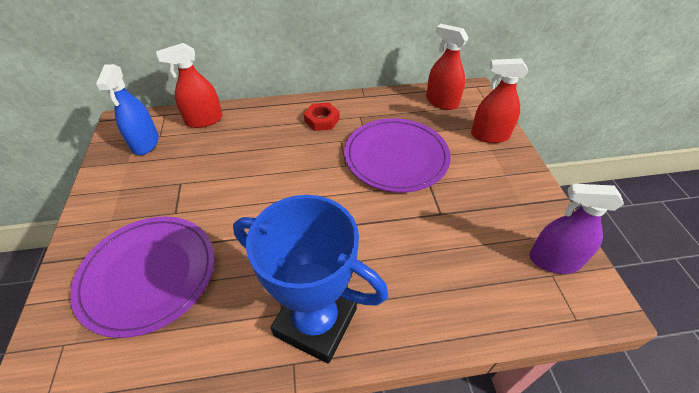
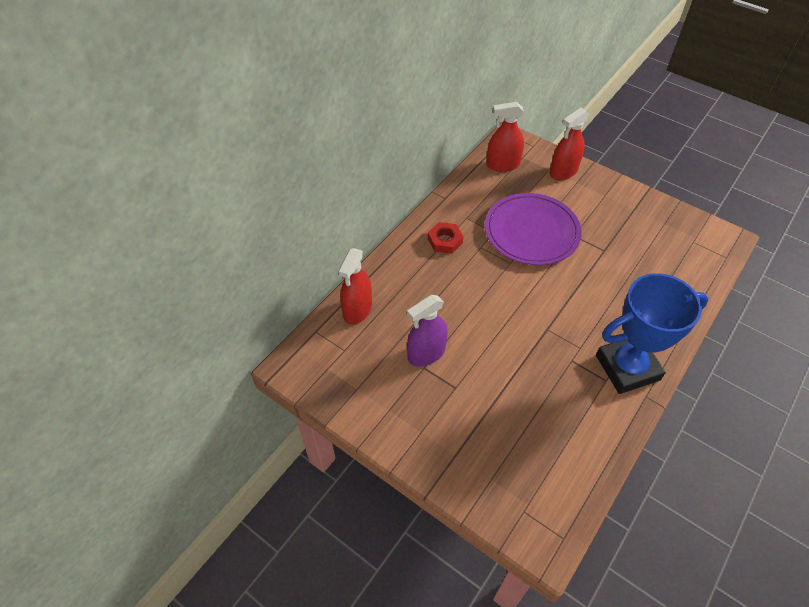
camera: 45 degrees left, 5 degrees up
(145, 143) = (343, 364): blue spray bottle -> none
(148, 275) = (505, 434): purple plate -> none
(554, 260) = (685, 232): purple spray bottle -> purple spray bottle (426, 353)

